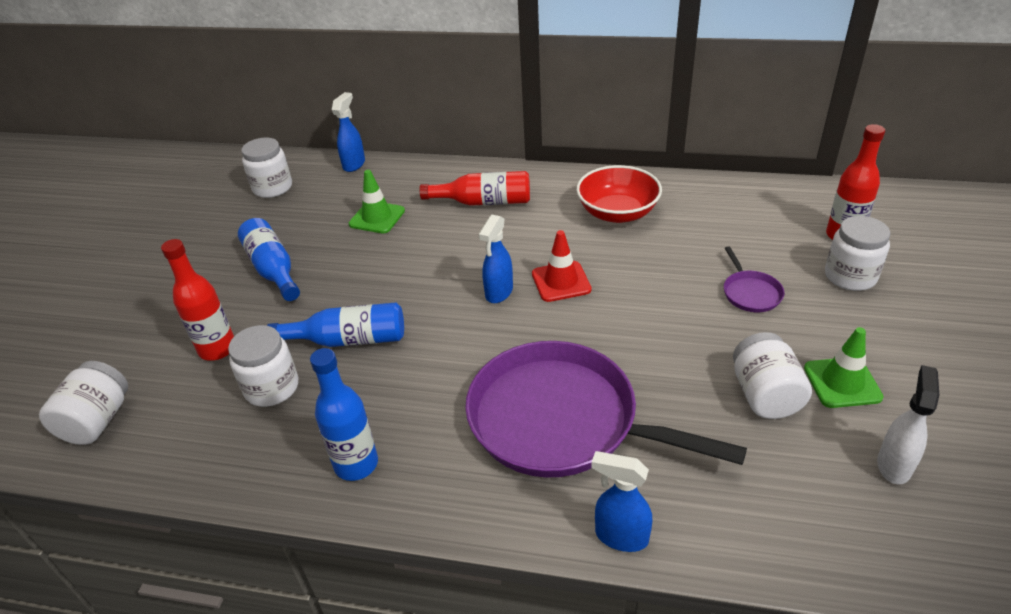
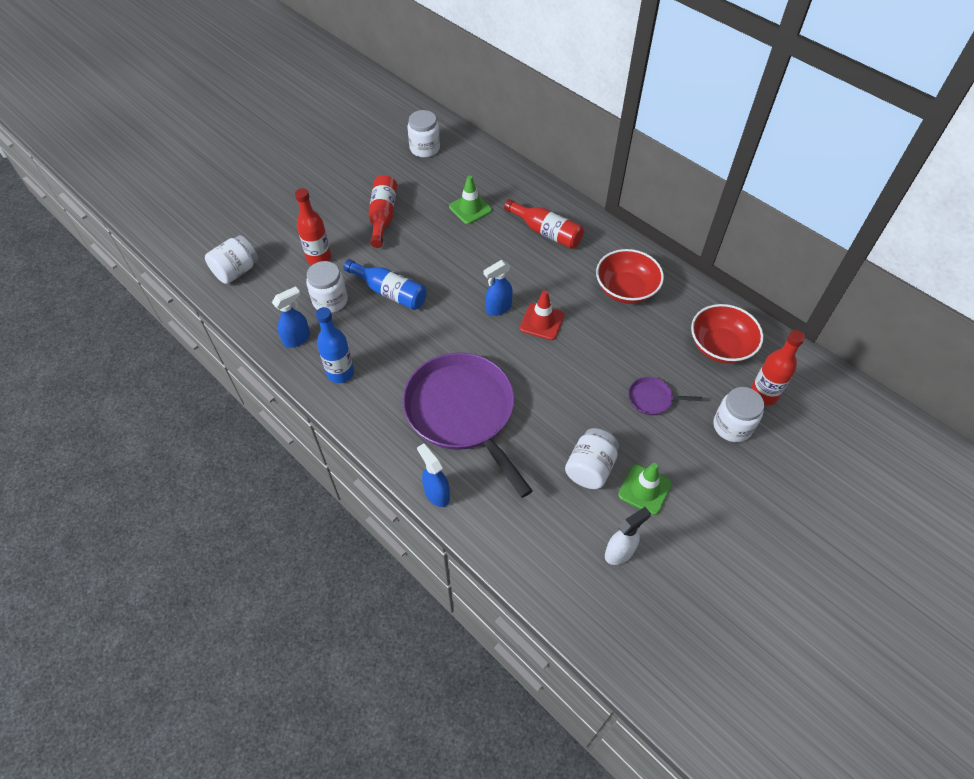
camera: 30 degrees right, 15 degrees up
(273, 269) = (383, 217): blue bottle -> red bottle
(354, 164) = (488, 154): blue spray bottle -> blue spray bottle (297, 339)
(750, 293) = (652, 399): purple pan -> purple pan turned 75 degrees clockwise
(759, 216) = (720, 346): none -> red bowl

